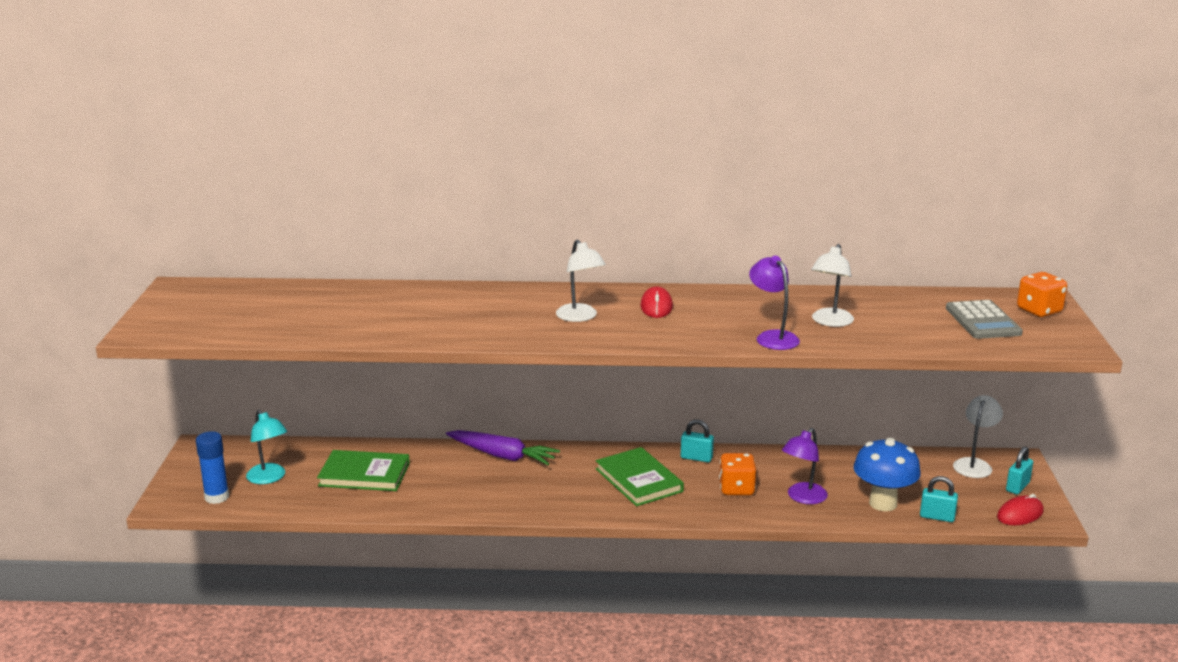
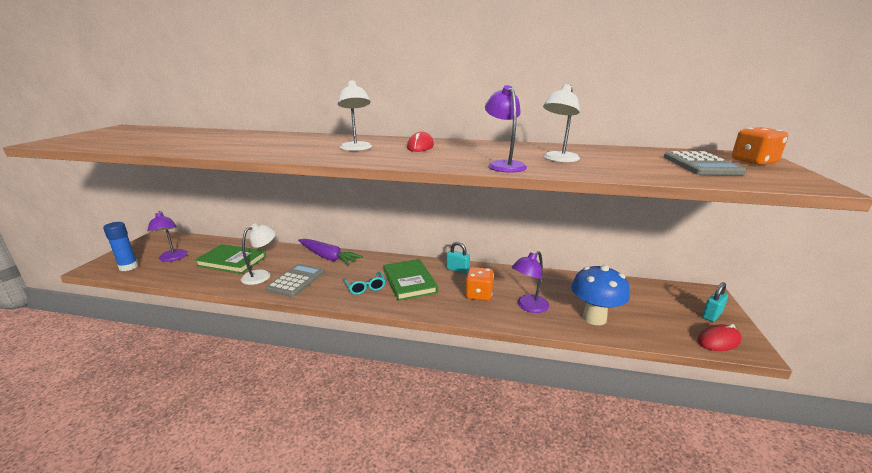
camera: 10 degrees right, 0 degrees up
(269, 478) = (173, 258): turquoise lamp -> purple lamp
(482, 493) = (296, 281): none -> grey calculator
(584, 493) = (365, 287): none -> turquoise glasses
(937, 517) = (641, 335): turquoise padlock -> none
(974, 464) = (671, 293): white lamp -> white lamp (261, 275)

